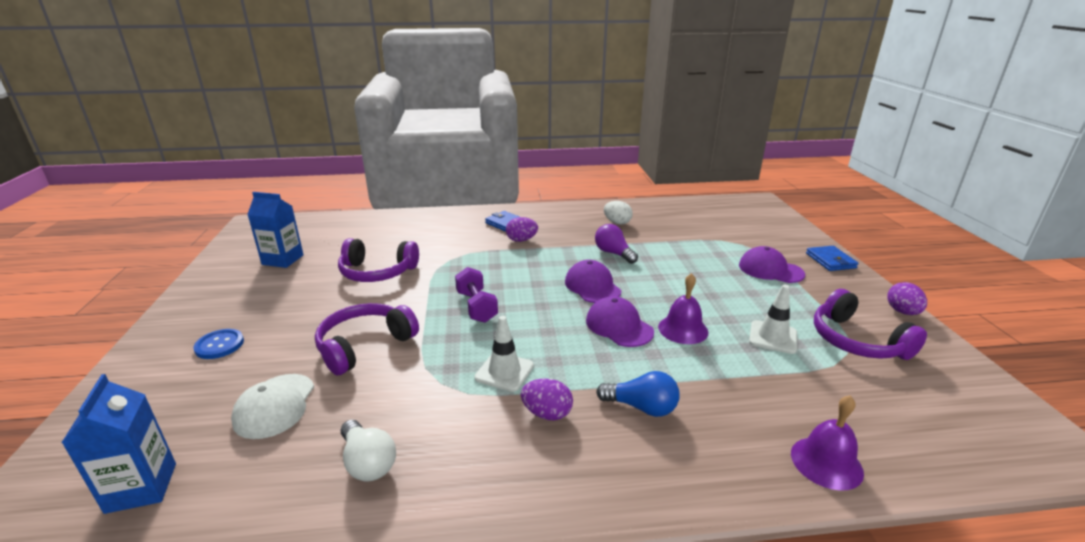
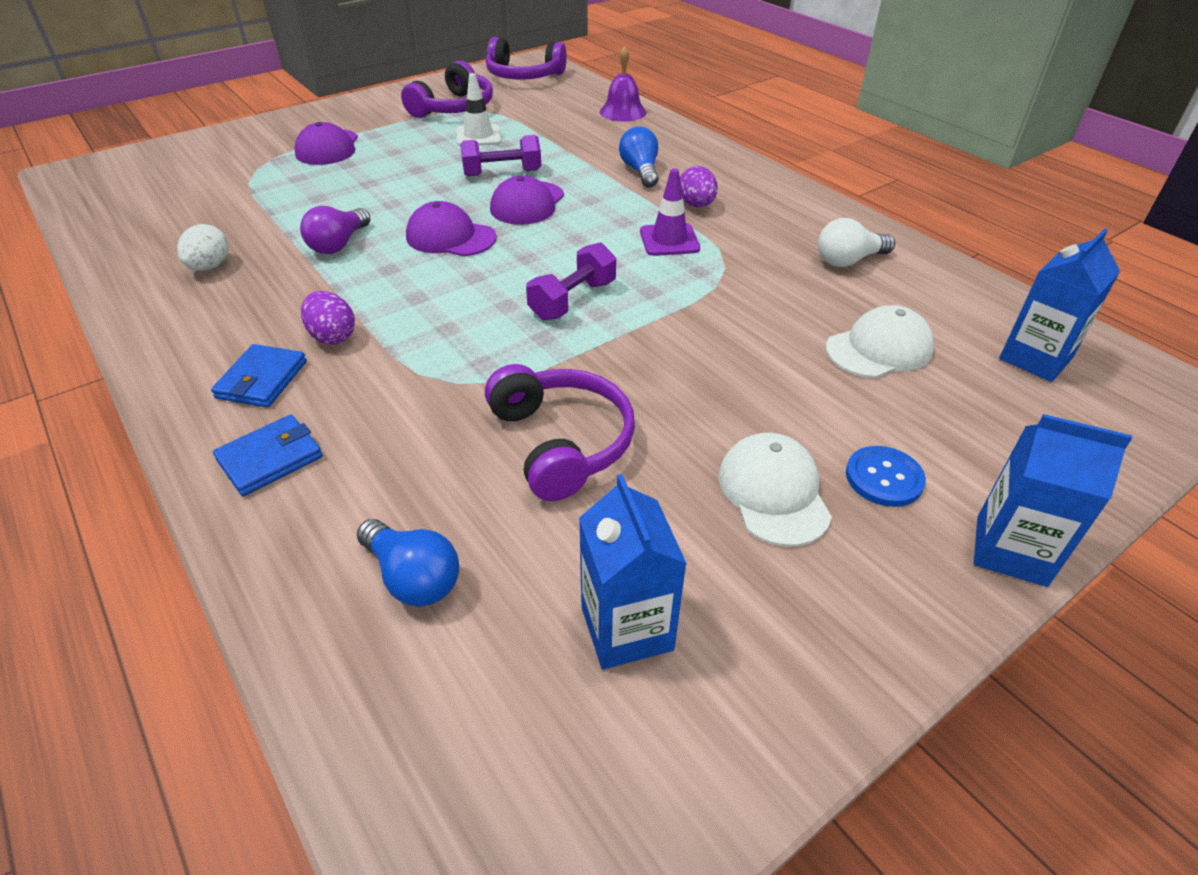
camera: 120 degrees left, 15 degrees up
(134, 358) = (1011, 550): none -> blue carton
(269, 310) = (773, 492): none -> white cap
(362, 233) = (413, 577): none -> blue light bulb
(364, 346) = (733, 345): purple headphones -> purple headphones (524, 76)
(368, 463) = (848, 260): white light bulb -> white light bulb turned 135 degrees counterclockwise
(504, 372) = (669, 240): white traffic cone -> purple traffic cone
(592, 286) = (450, 237): purple cap -> purple cap turned 75 degrees clockwise
(683, 329) = (502, 173): purple bell -> purple dumbbell
(830, 261) = (282, 122): blue wallet -> blue wallet (270, 458)
(902, 312) = (384, 94): purple egg -> none

